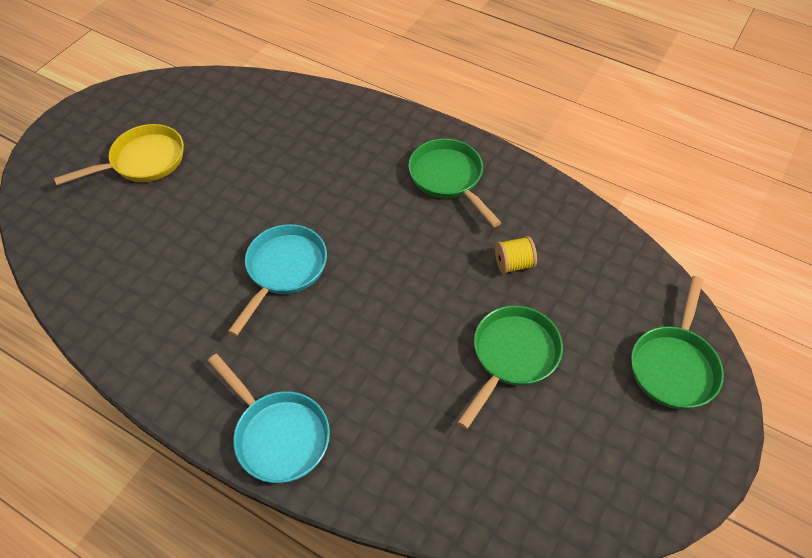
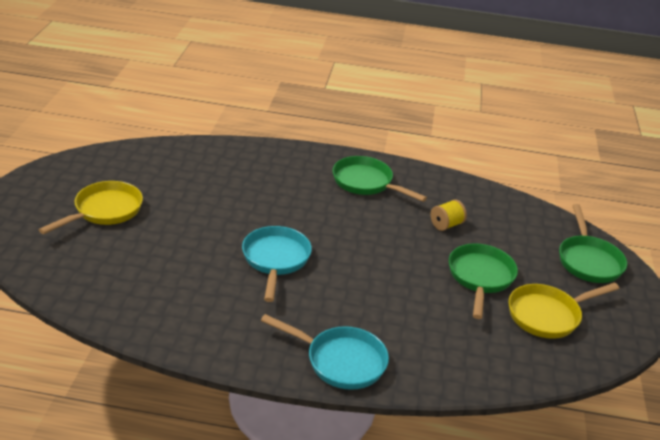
camera: 25 degrees left, 20 degrees down
(568, 438) = (548, 315): none -> yellow pan

